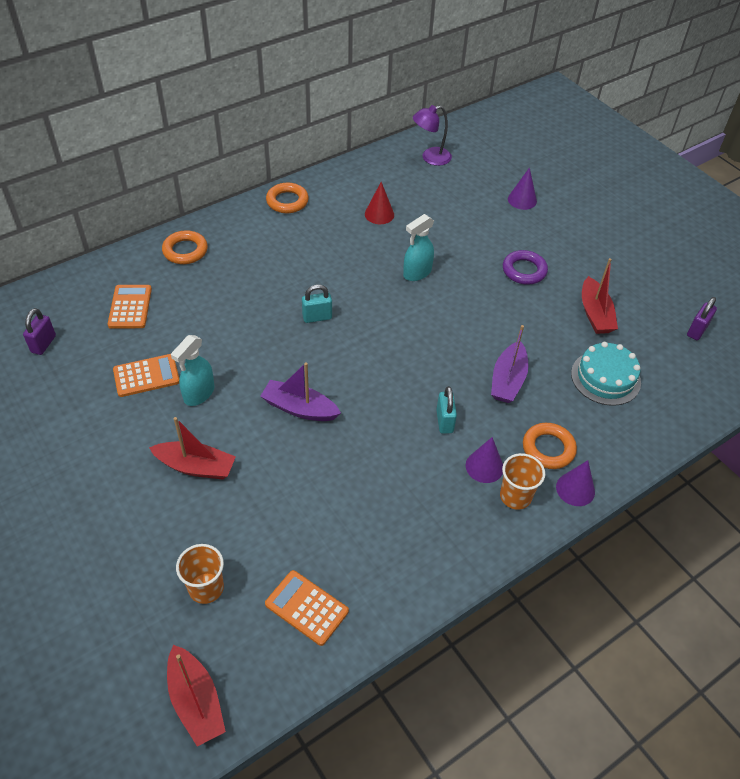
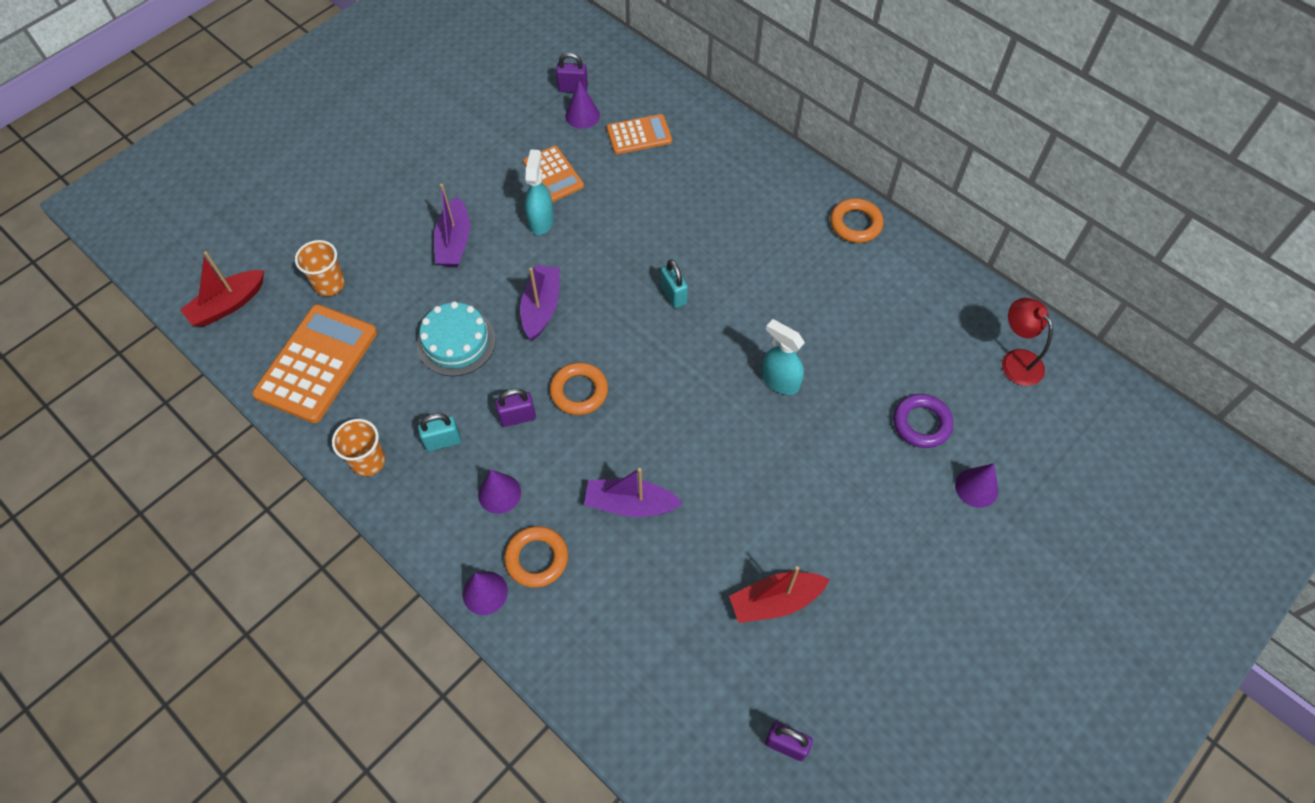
camera: 80 degrees right, 10 degrees up
(83, 343) = (582, 115): none -> purple cone
(185, 251) = (735, 154): orange ring -> orange ring (579, 391)
(196, 466) = (454, 242): red boat -> purple boat
(199, 394) = (541, 220): turquoise spray bottle -> turquoise spray bottle turned 75 degrees clockwise
(306, 608) = (317, 363): orange calculator -> orange calculator, size x1.73
(379, 214) = (872, 322): red cone -> none
(411, 443) = (518, 417): none -> purple padlock
(430, 158) = (1016, 360): purple lamp -> red lamp
(444, 421) = (553, 445): turquoise padlock -> turquoise padlock (443, 441)
(515, 496) = (465, 529): orange cup -> orange cup (368, 461)
(524, 270) = (828, 504): purple ring -> purple ring (921, 423)
(605, 378) = (663, 620): turquoise cake -> turquoise cake (456, 342)

